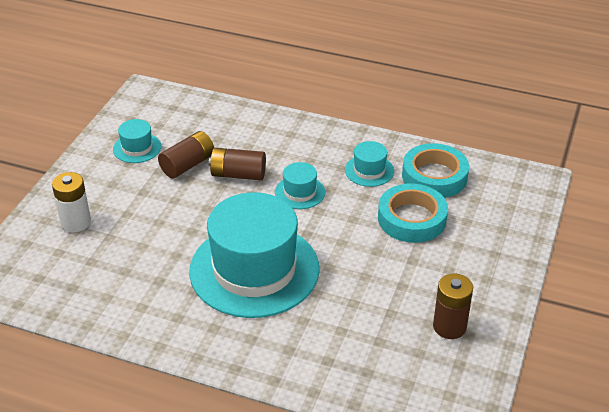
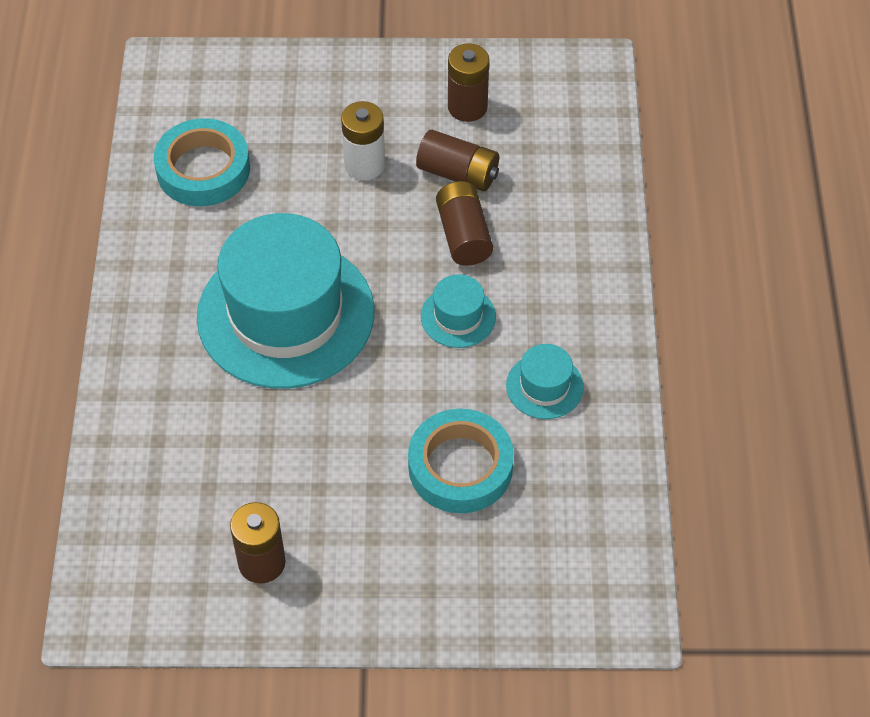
camera: 70 degrees right, 15 degrees up
(76, 222) = (298, 104): white battery -> white battery (364, 165)
(137, 148) = (467, 107): turquoise hat -> brown battery
(434, 176) = (570, 473): turquoise tape -> turquoise tape (203, 169)

